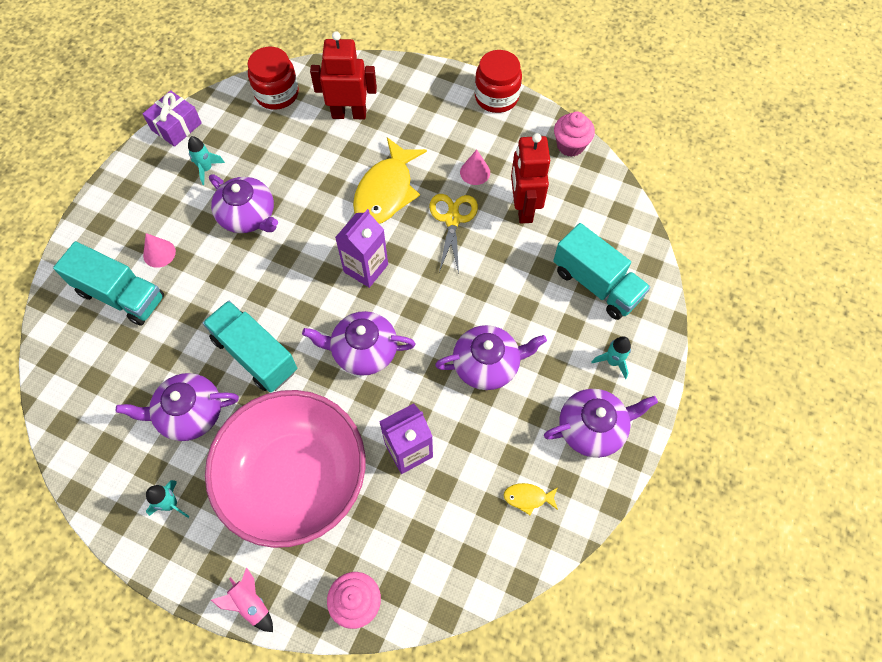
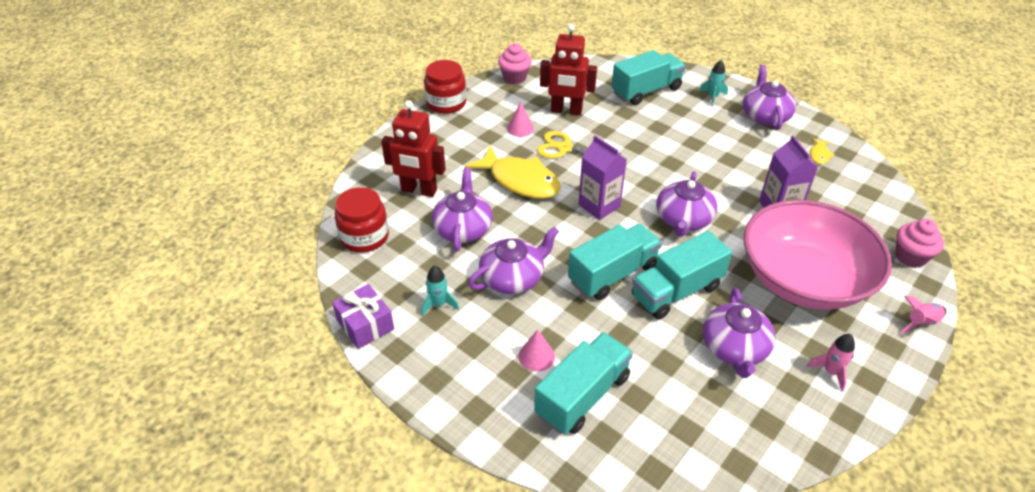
camera: 75 degrees left, 20 degrees down
(171, 504) = (830, 372): turquoise rocket -> pink rocket
(268, 296) = (613, 274): none -> turquoise truck
(349, 114) = (419, 190): red robot -> red robot turned 90 degrees counterclockwise
(487, 364) = (706, 154): purple teapot -> purple teapot (463, 229)

